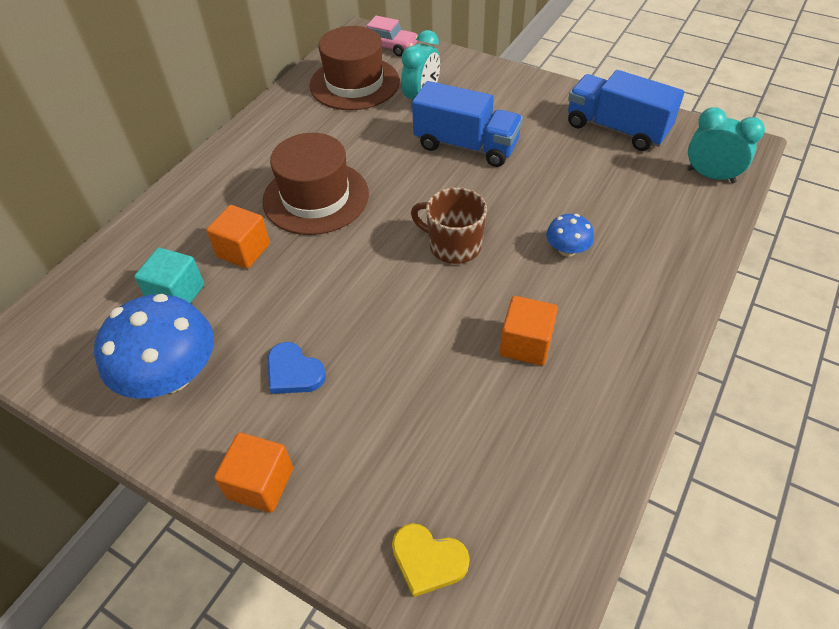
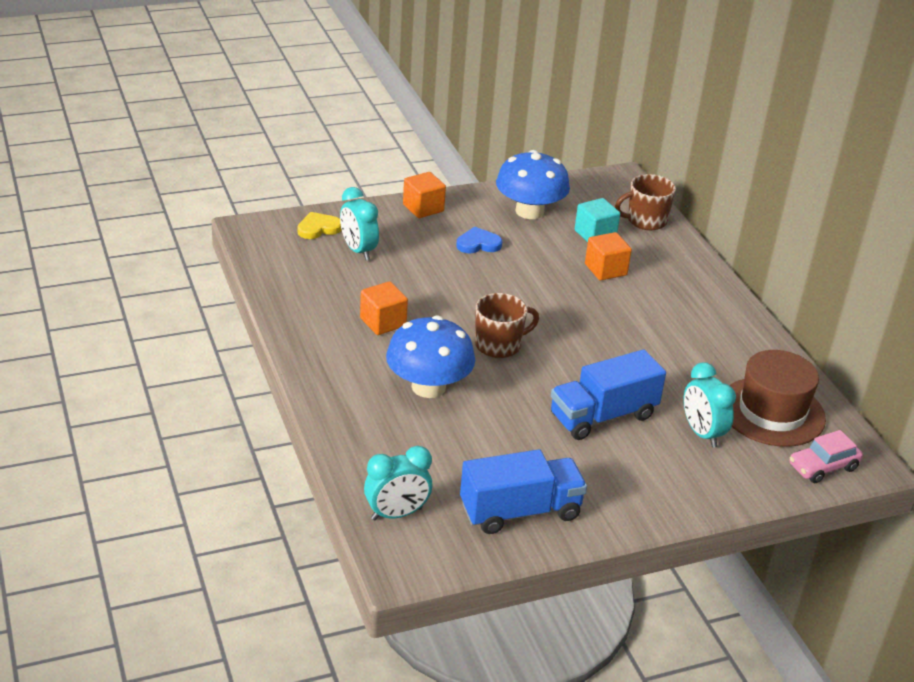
camera: 125 degrees right, 15 degrees down
(107, 274) = (645, 220): none -> brown mug
(316, 197) = (627, 319): brown hat -> none
(429, 471) = (358, 251): none -> turquoise clock
(567, 249) = (428, 387): blue mushroom -> blue mushroom, size x2.07

